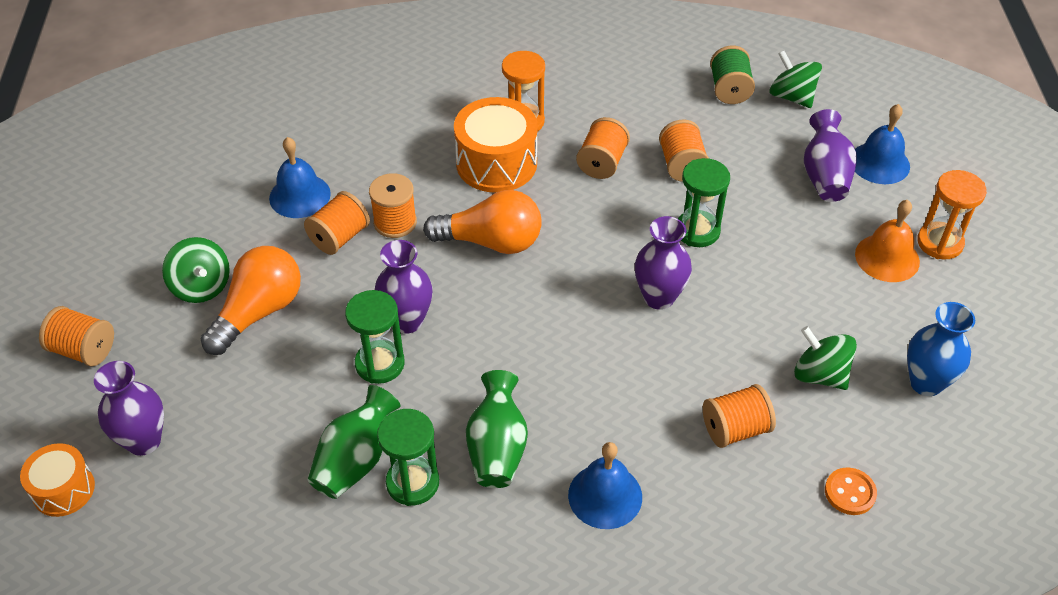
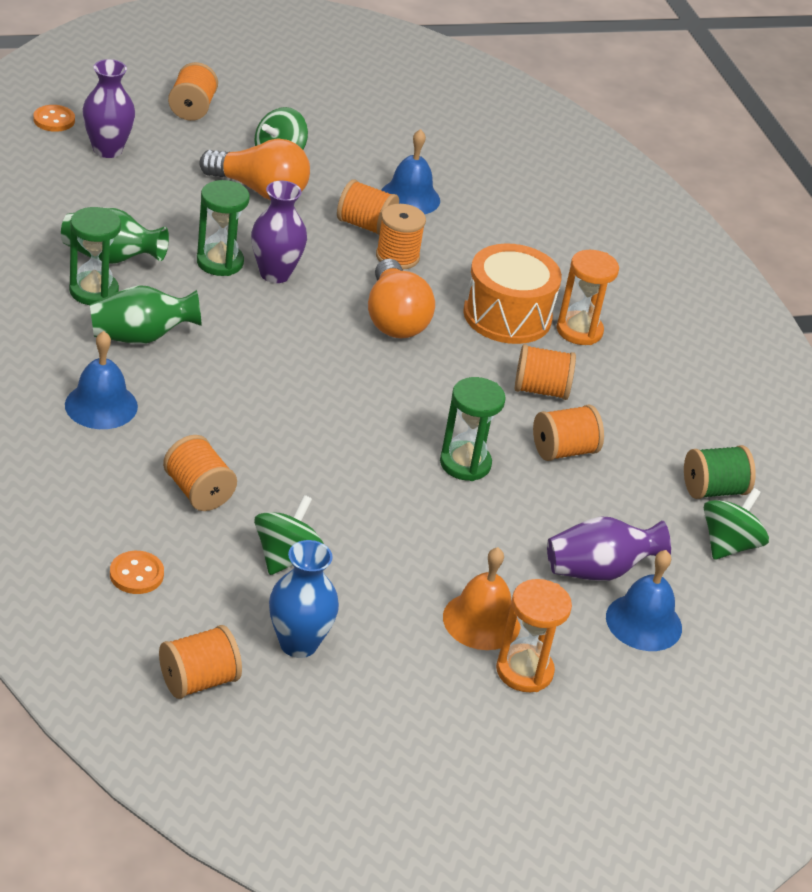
camera: 70 degrees right, 10 degrees down
(63, 489) = (54, 120): orange drum -> orange button
(659, 297) = (358, 436): purple vase -> none
(978, 461) = (198, 681): none -> orange spool

